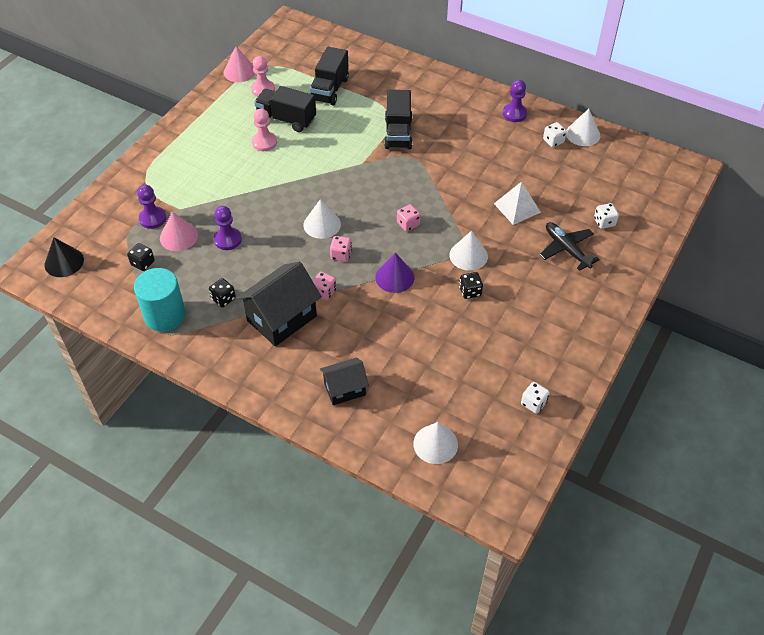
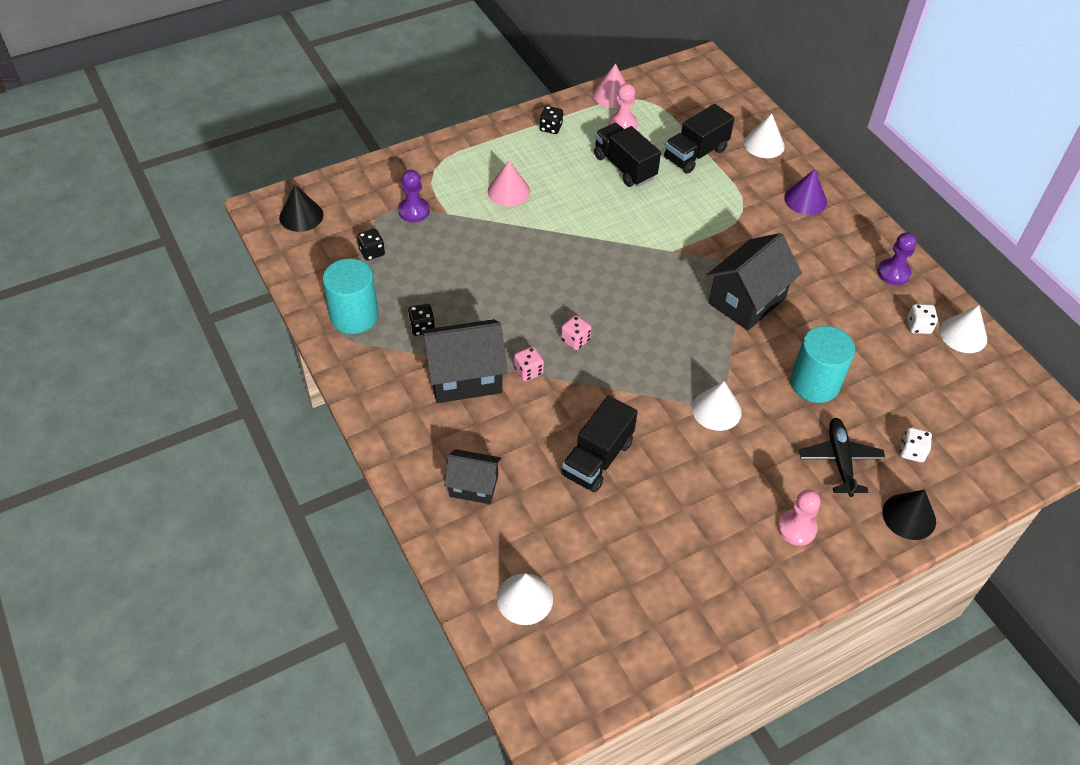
camera: 30 degrees right, 0 degrees up
(178, 236) = (425, 241): pink cone -> pink cone (508, 191)
(228, 240) = (471, 268): purple pawn -> none
(264, 142) = (583, 182): pink pawn -> pink pawn (797, 528)
(322, 224) = (579, 297): white cone -> white cone (764, 144)
(394, 277) = (615, 393): purple cone -> purple cone (805, 200)
(398, 133) = (737, 235): black truck -> black truck (597, 458)
(408, 224) = (673, 342): pink dice -> none
(436, 174) = (747, 300): none -> black house
(470, 291) = (688, 451): black dice -> black dice (551, 128)
(517, 208) = (815, 383): white pyramid -> turquoise cylinder
(533, 403) = (667, 616): white dice -> none
(630, 263) = (909, 516): none -> black cone

